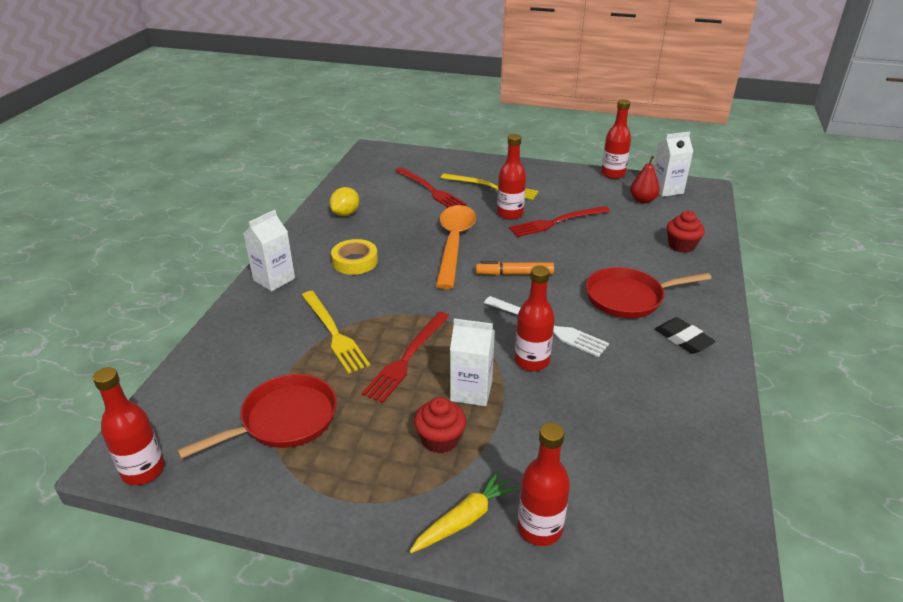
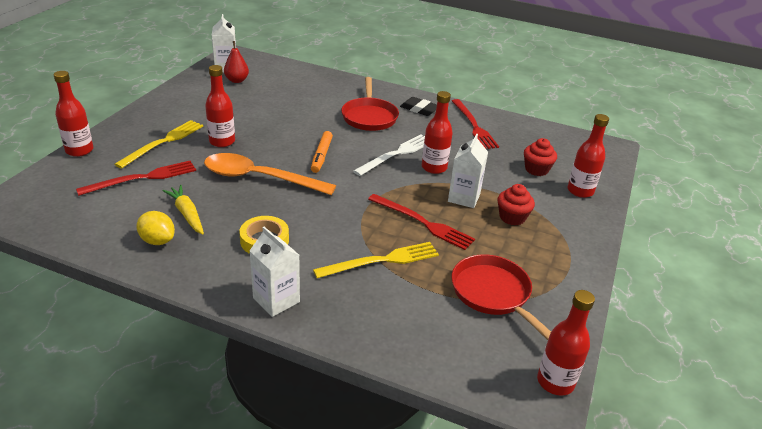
camera: 85 degrees left, 0 degrees up
(464, 519) = (578, 216): yellow carrot -> yellow carrot (187, 214)
(557, 222) = (250, 122): red fork -> red fork (474, 126)
(613, 174) = (183, 82): red bottle -> red bottle (79, 150)
(681, 245) = (311, 83): red cupcake -> red cupcake (536, 169)
(683, 339) = (419, 109): black eraser -> black eraser turned 60 degrees clockwise

